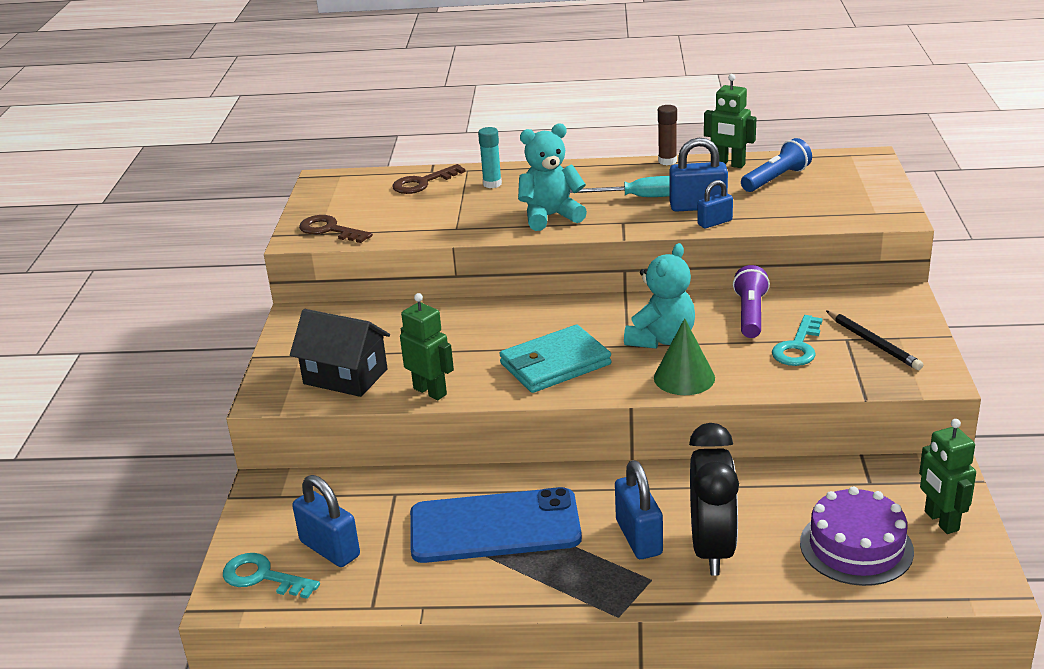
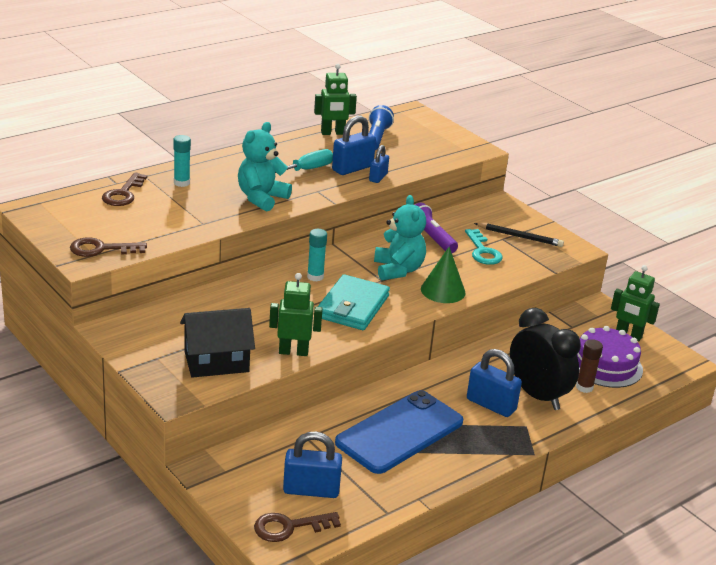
camera: 45 degrees left, 0 degrees up
(263, 577) = (289, 527): turquoise key -> brown key
(557, 321) = (315, 277): none -> turquoise glue stick
(667, 161) = (287, 139): brown glue stick -> brown glue stick (584, 387)

